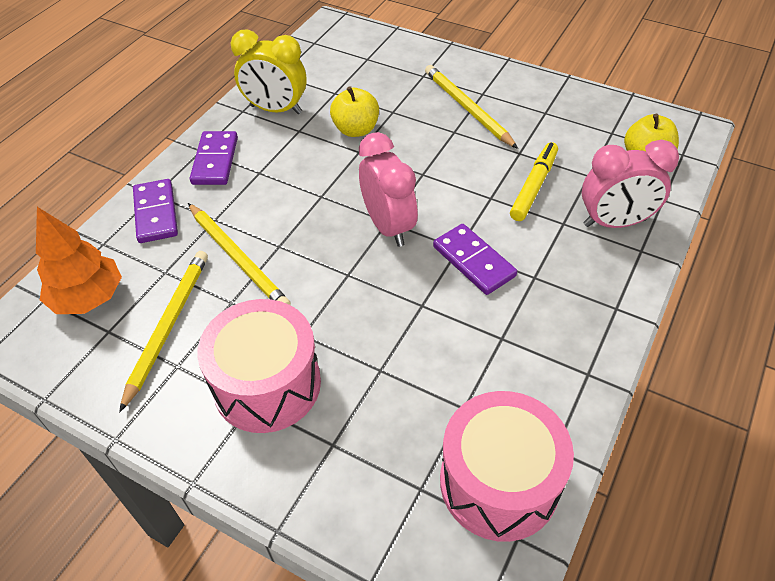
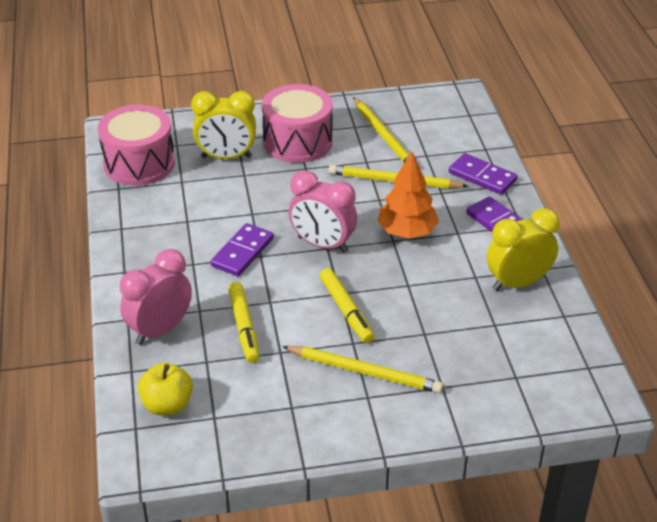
camera: 140 degrees right, 10 degrees down
(88, 298) = (447, 126): orange tree -> orange tree (407, 232)
(356, 130) = (433, 300): yellow apple -> none
(375, 415) = (226, 157): none -> yellow clock
(433, 156) = (346, 310): none -> yellow marker
(473, 261) = (242, 252): purple domino -> purple domino turned 75 degrees counterclockwise

